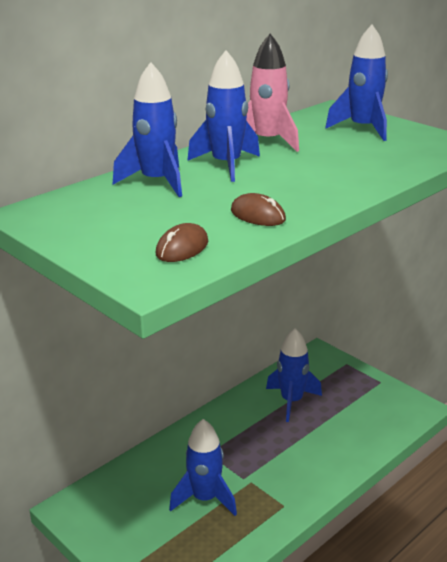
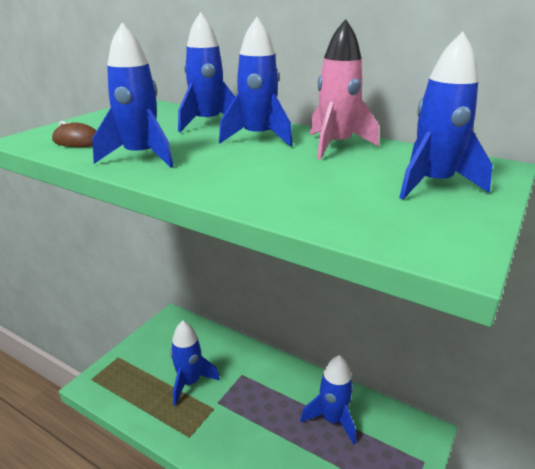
camera: 75 degrees right, 0 degrees up
(258, 215) = (141, 157): brown mouse -> blue rocket

